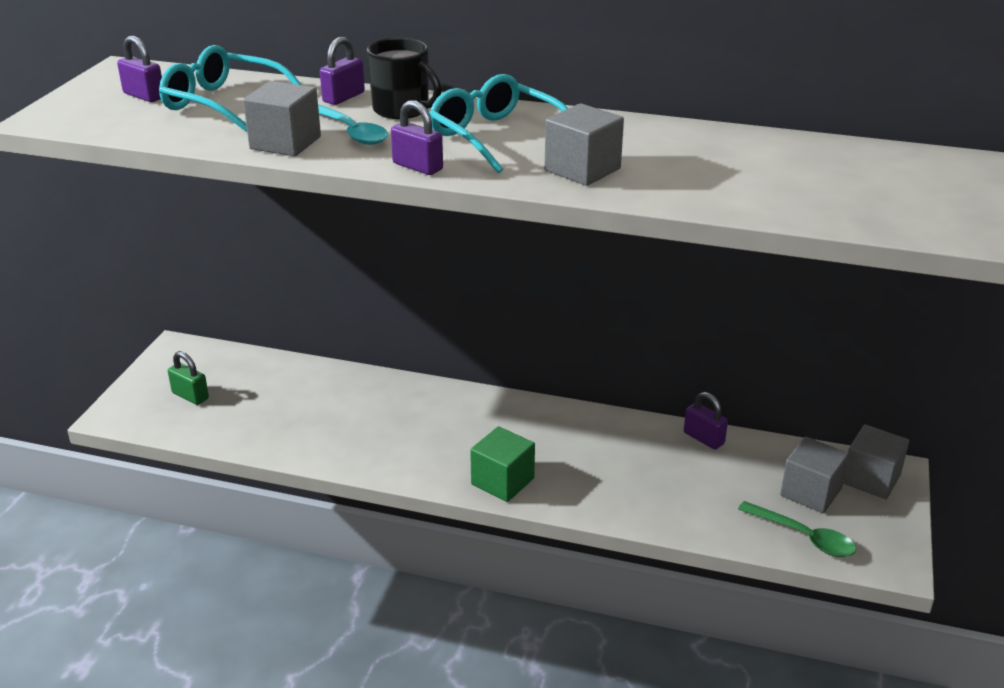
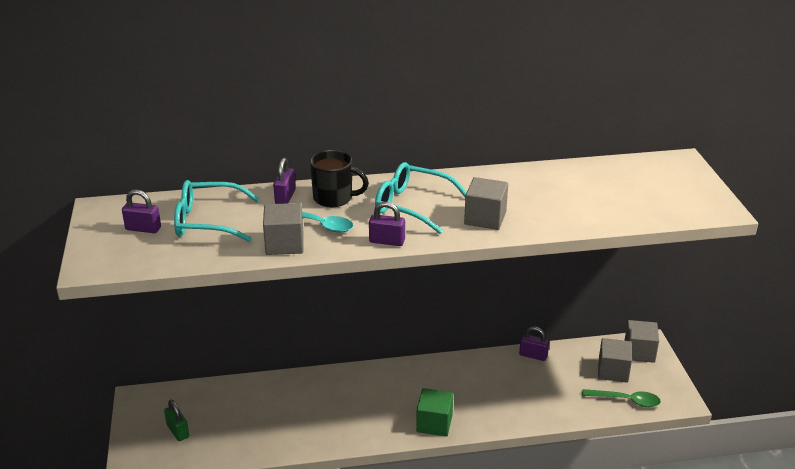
camera: 25 degrees left, 0 degrees up
(190, 396) = (178, 431): green padlock -> green padlock turned 45 degrees clockwise

